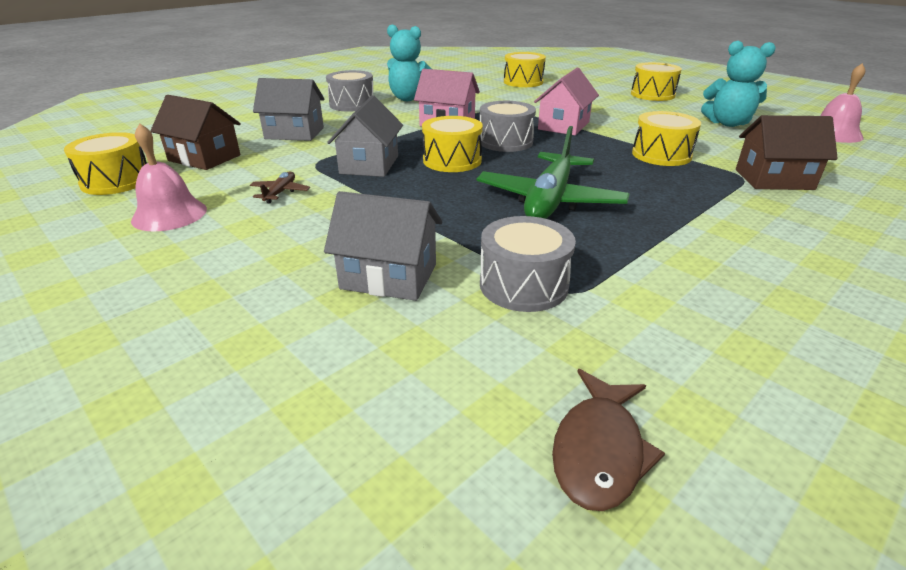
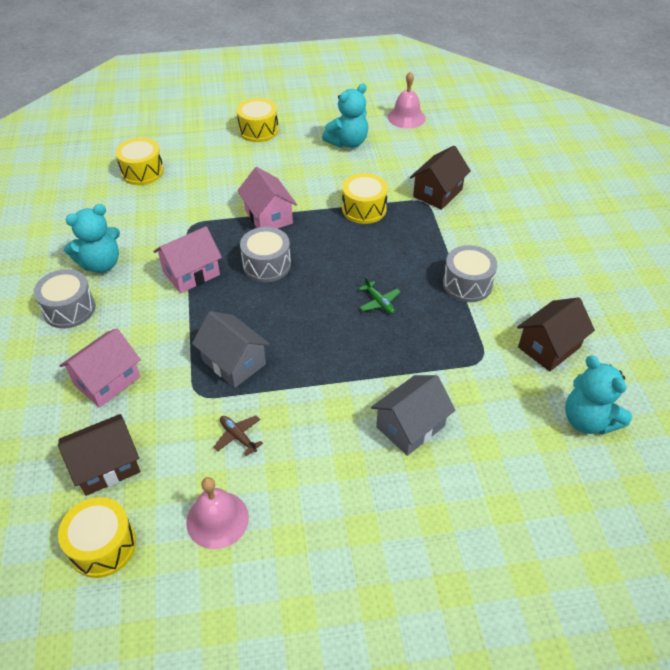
camera: 55 degrees left, 15 degrees up
(294, 133) = (107, 381): grey house -> pink house
(452, 160) = (272, 312): yellow drum -> none
(523, 285) = (462, 373): grey drum -> grey drum (467, 284)
(550, 200) = (379, 302): green plane -> green plane, size x0.43
(599, 450) = (588, 420): brown fish -> turquoise teddy bear
(688, 346) = (549, 347): none -> brown house

